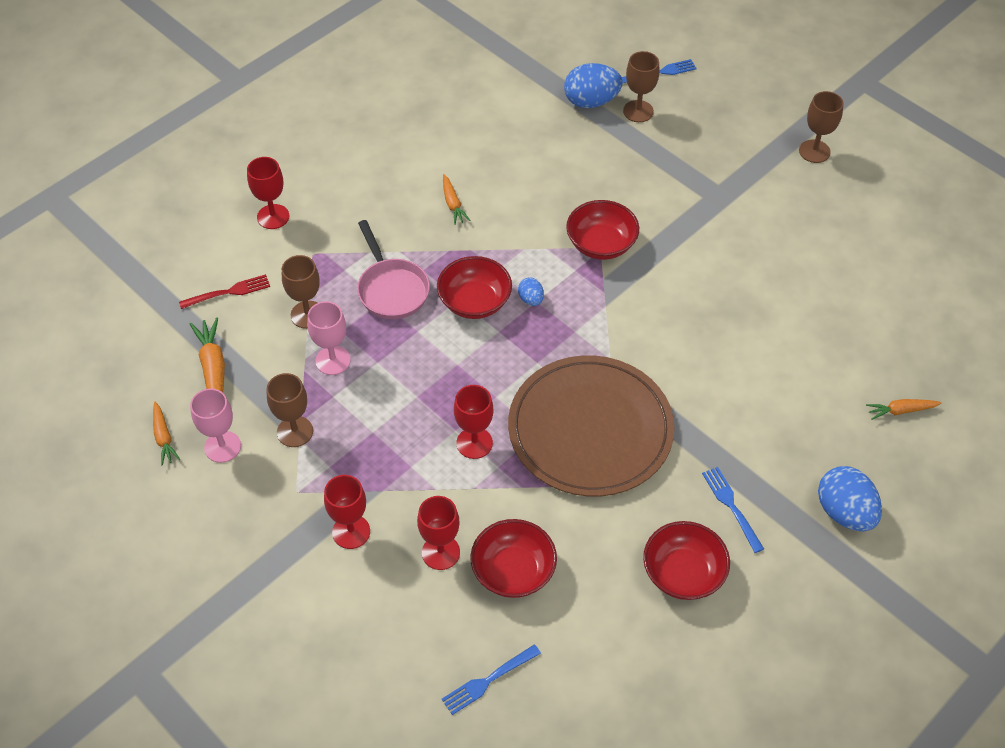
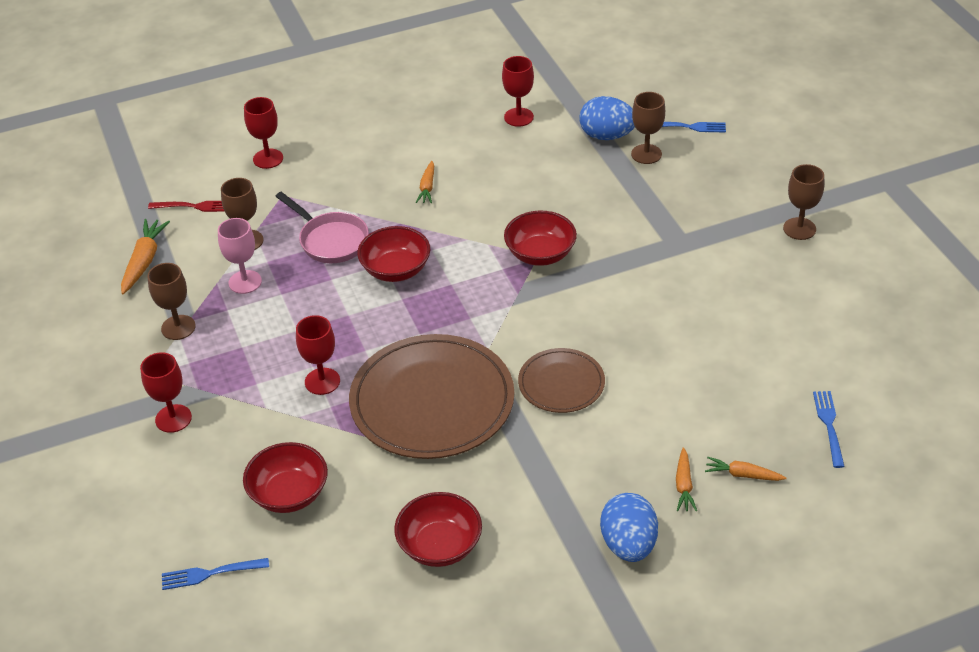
camera: 25 degrees right, 10 degrees down
(164, 437) = (72, 301): orange carrot -> orange carrot (684, 485)
(222, 447) = (113, 322): pink goblet -> none
(391, 289) = (330, 240): pink pan -> pink pan turned 45 degrees counterclockwise
(440, 552) = (237, 459): red goblet -> red goblet (518, 117)
(531, 299) = (447, 281): blue egg -> none
(696, 372) = (561, 383): none -> brown plate
(731, 506) = (521, 505): blue fork -> blue fork (829, 425)

